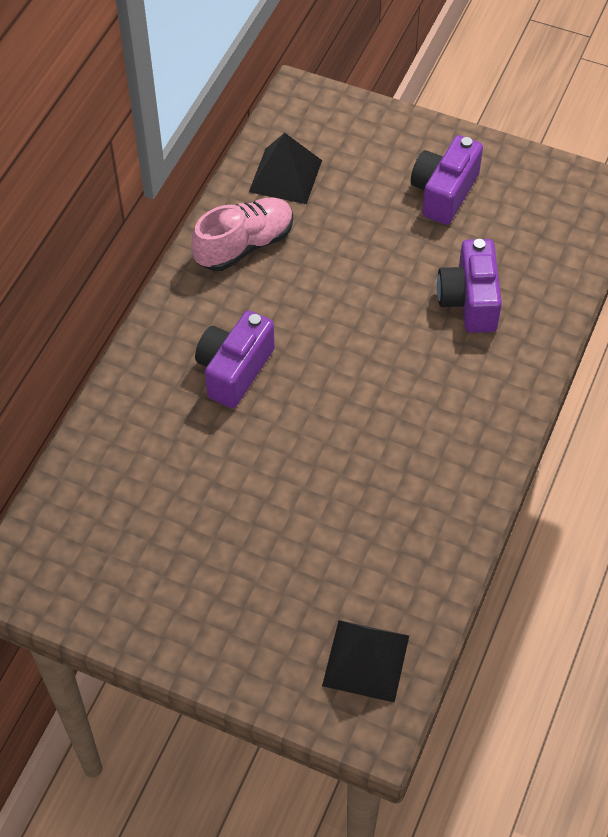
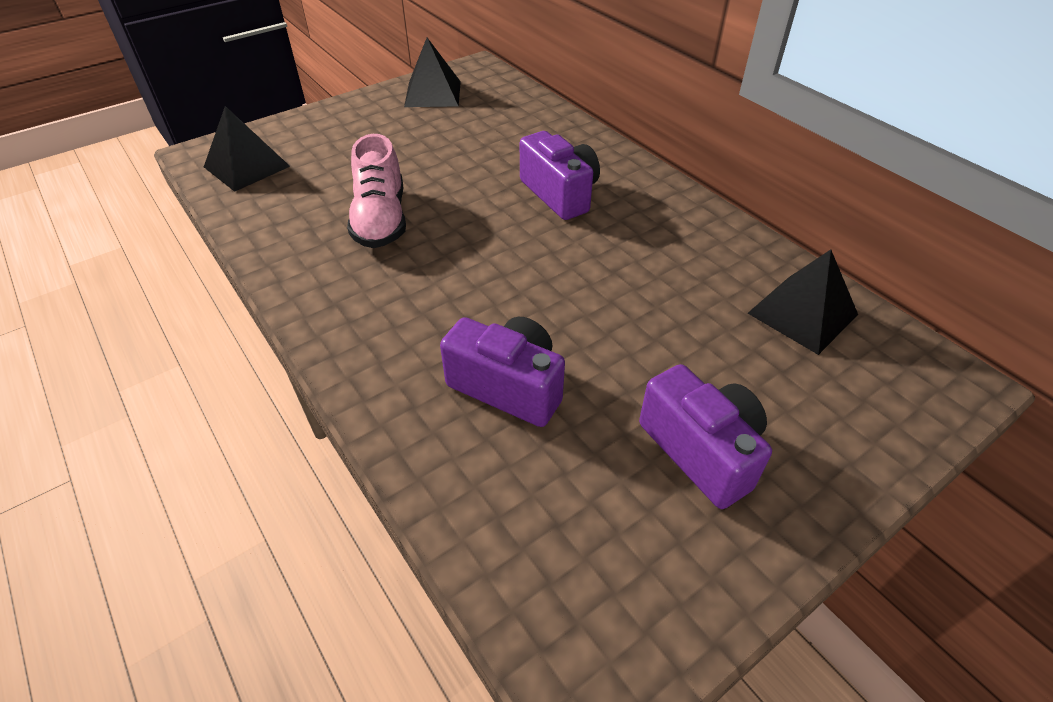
camera: 120 degrees right, 10 degrees down
(109, 585) = (433, 93): none -> black pyramid
(244, 245) = (709, 248): pink shoe -> pink shoe (381, 220)

